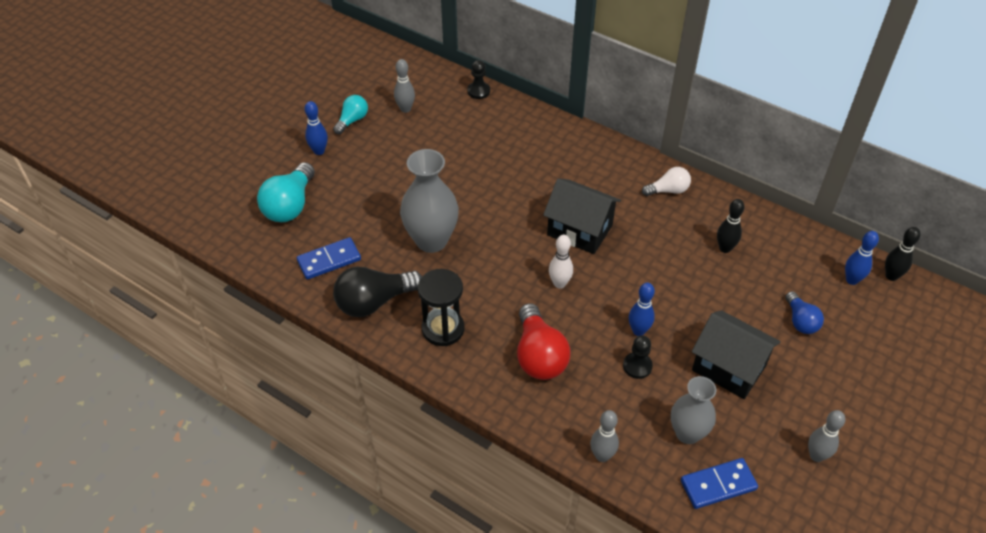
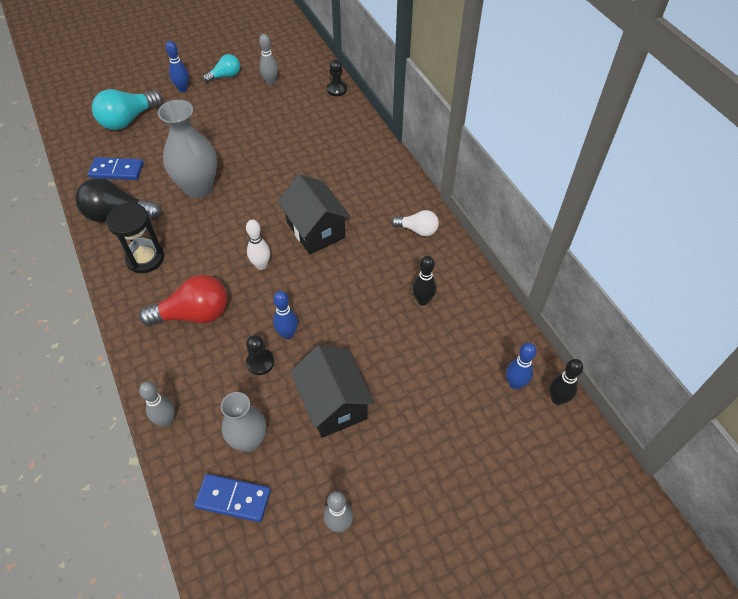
camera: 30 degrees right, 5 degrees up
(539, 355) = (194, 314): red light bulb -> red light bulb turned 120 degrees counterclockwise
(800, 321) = (433, 396): blue light bulb -> none

